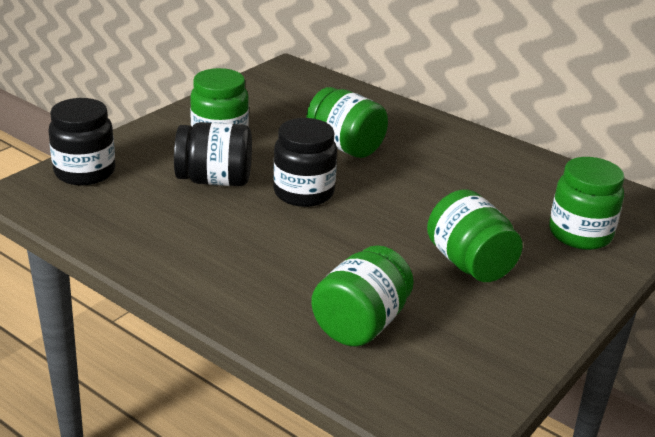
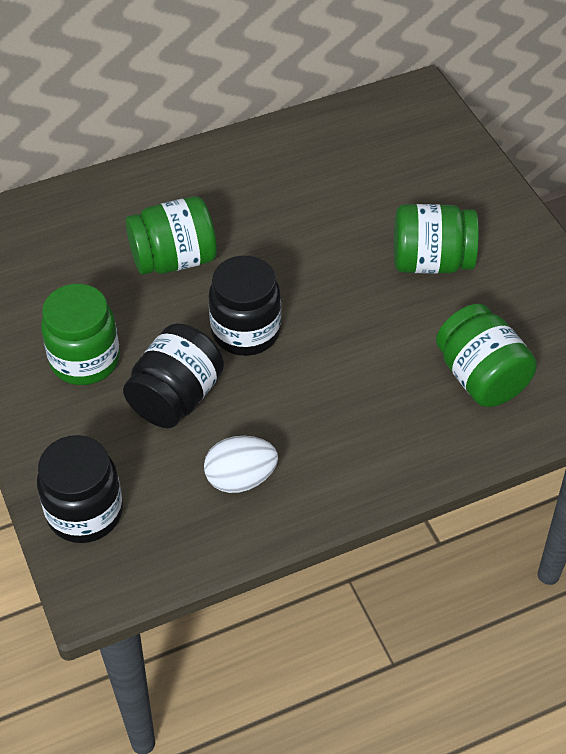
camera: 60 degrees left, 20 degrees up
(156, 227) = (240, 478): none -> white egg
(580, 234) = (426, 166): green jar -> none

